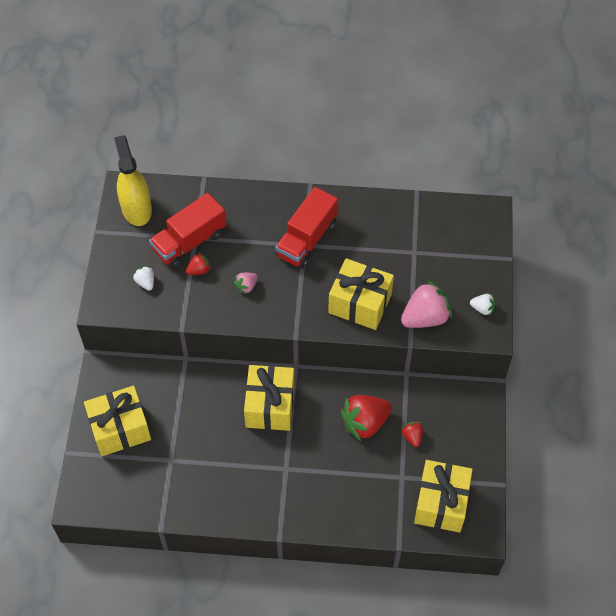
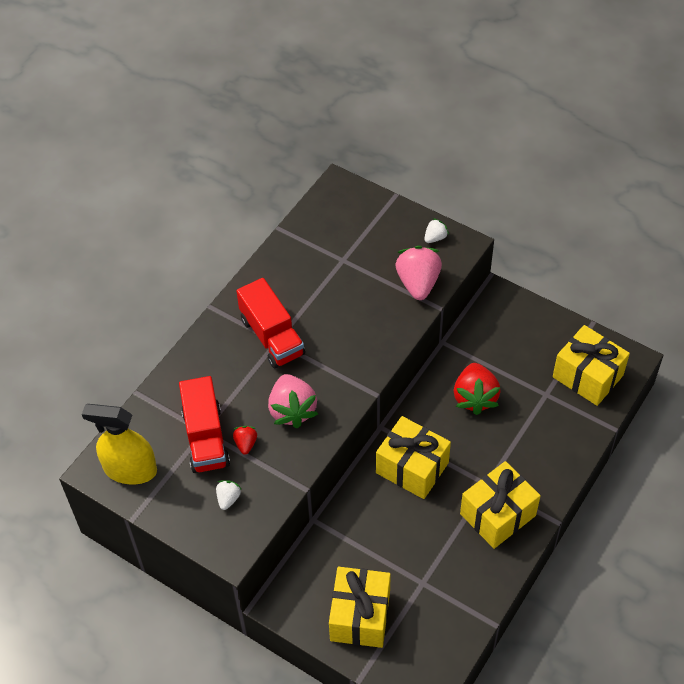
camera: 60 degrees left, 5 degrees down
(145, 282) = (228, 499): white strawberry -> white strawberry turned 105 degrees clockwise
(246, 286) = (292, 410): pink strawberry -> pink strawberry, size x2.04
(360, 304) = (372, 326): yellow gift -> yellow gift (498, 515)
(412, 437) = (510, 367): red strawberry -> none

